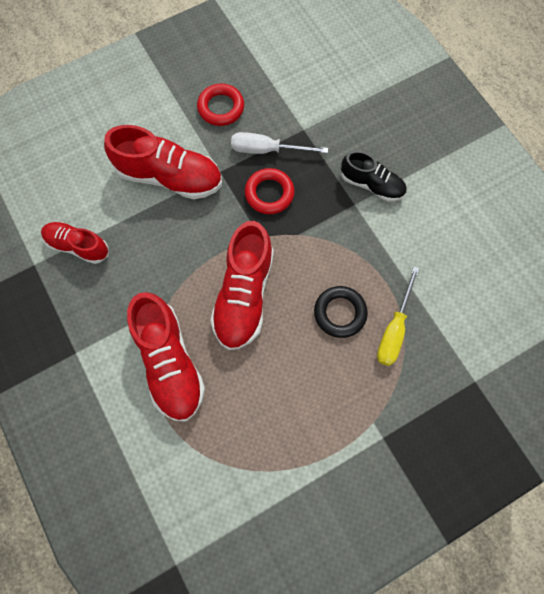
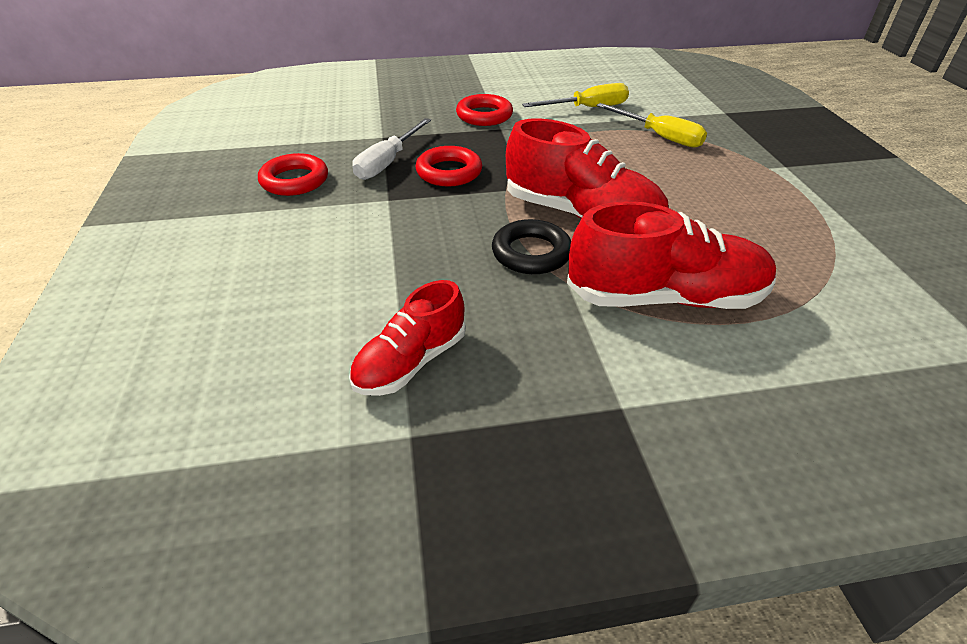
camera: 70 degrees left, 30 degrees down
(170, 177) = (361, 240): red shoe -> none
(340, 313) = (630, 160): black ring -> black ring (531, 253)
(372, 185) = (484, 115): black shoe -> red ring
(425, 260) = (587, 108): none -> yellow screwdriver

